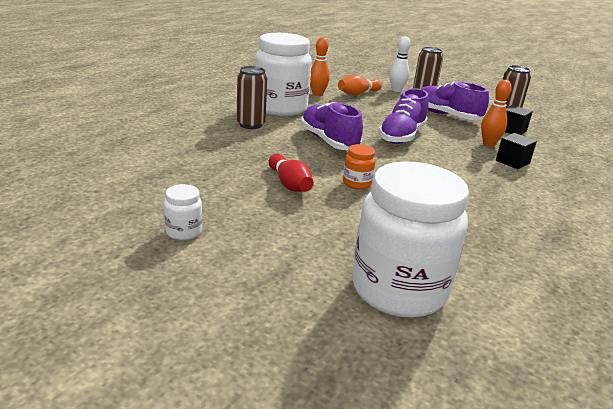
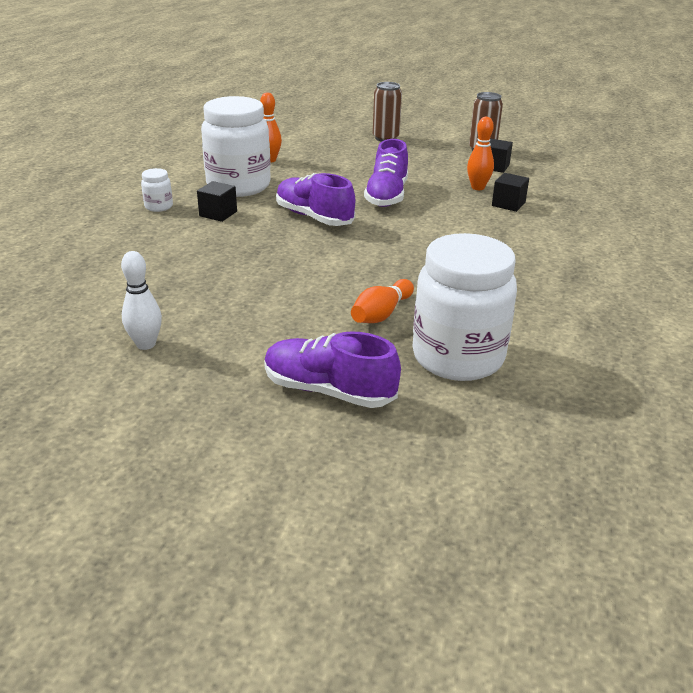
camera: 15 degrees left, 5 degrees up
(184, 232) = (226, 349): white jar -> white jar (159, 207)
(250, 124) = (218, 214): brown can -> black cube
(289, 184) = (301, 275): red bowling pin -> none
(357, 183) = (368, 260): orange jar -> none
(358, 93) = (314, 150): orange bowling pin -> orange bowling pin (381, 314)
(396, 90) = (354, 138): white bowling pin -> white bowling pin (146, 344)
(446, 115) = (421, 161): purple shoe -> purple shoe (328, 391)

